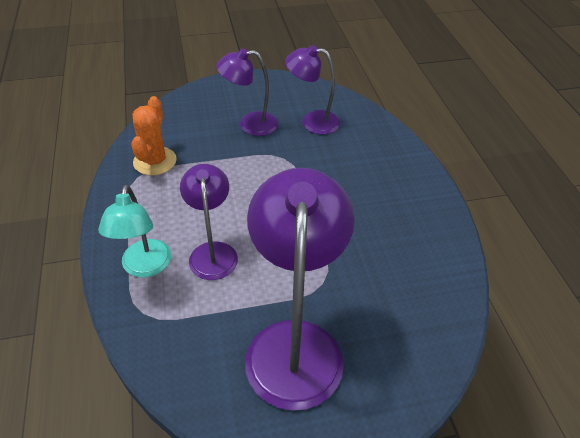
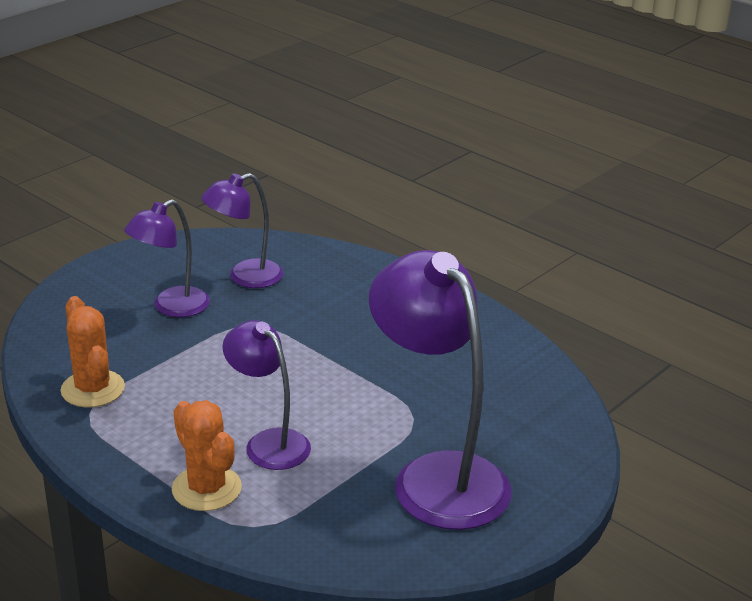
camera: 35 degrees left, 15 degrees down
(145, 267) = (206, 488): turquoise lamp -> orange cactus

